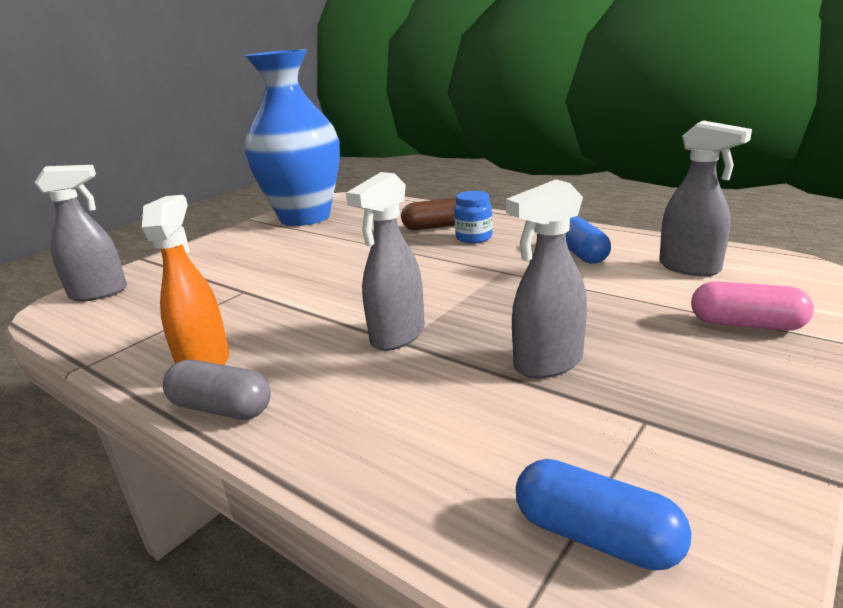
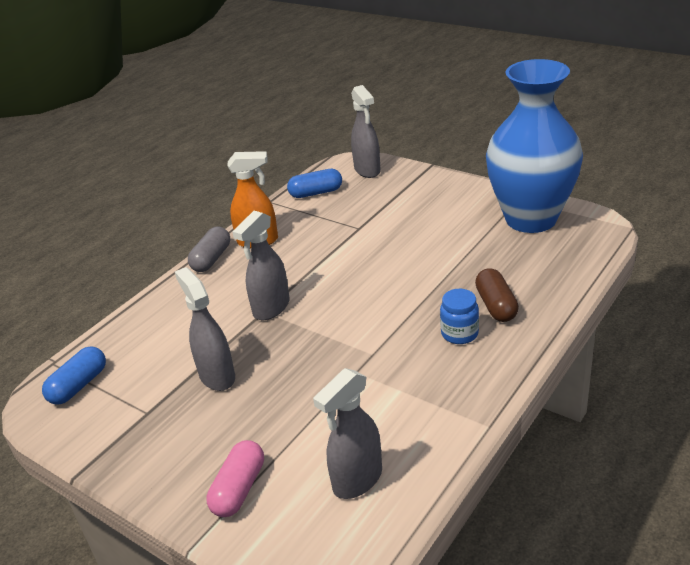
camera: 90 degrees right, 10 degrees up
(397, 336) = (271, 308): grey spray bottle -> grey spray bottle turned 90 degrees counterclockwise
(581, 254) = (406, 406): blue capsule -> blue capsule (316, 193)

